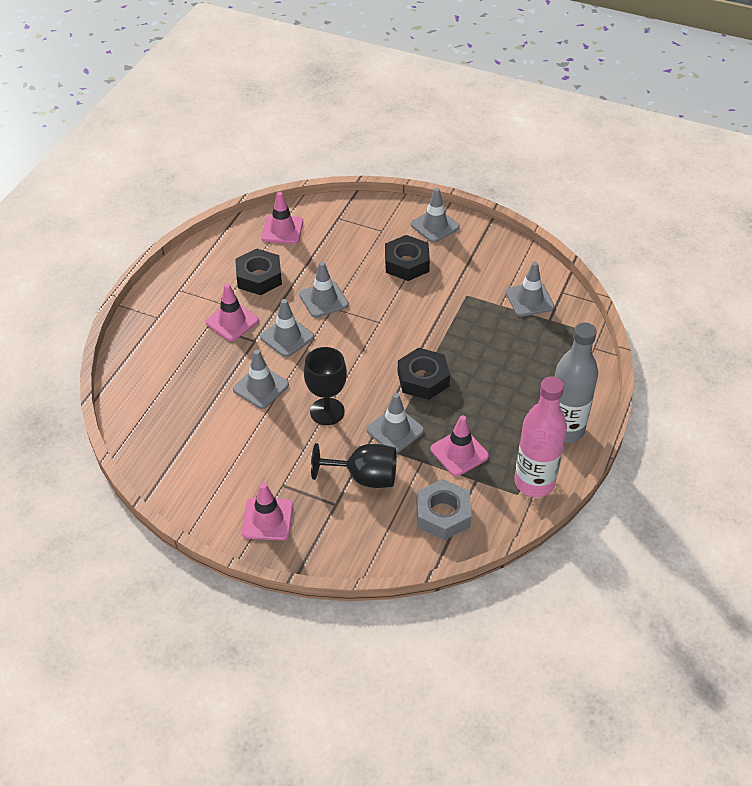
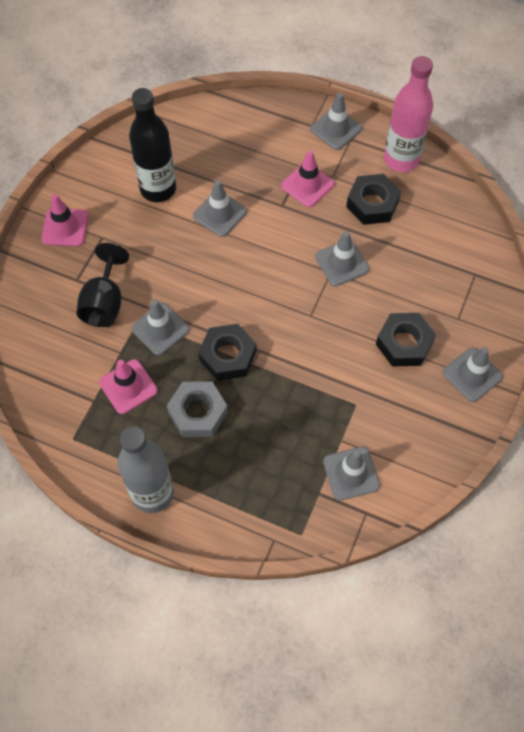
camera: 90 degrees right, 15 degrees up
(224, 438) = (158, 189): none -> black bottle
(282, 230) = (449, 221): pink traffic cone -> none
(287, 337) = (286, 232): grey traffic cone -> grey traffic cone (336, 129)
(327, 411) = (187, 270): black goblet -> none
(443, 514) = (55, 369): grey nut -> grey nut (198, 413)
(534, 482) = (85, 455): pink bottle -> pink bottle (401, 159)

